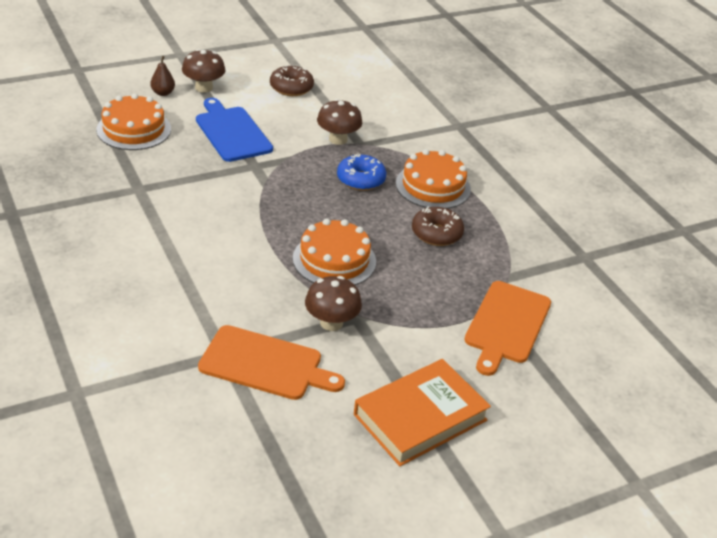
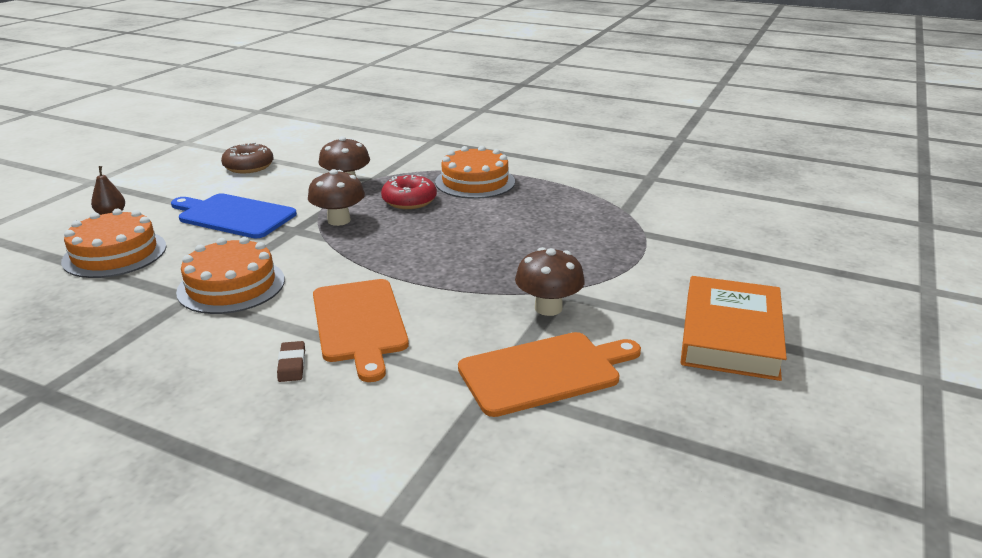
camera: 35 degrees left, 10 degrees down
(139, 270) = (292, 365): none -> brown eraser
(204, 88) = (154, 196): brown mushroom -> brown mushroom (339, 220)
(334, 260) = (476, 263): orange cake -> orange cake (231, 286)
(360, 179) = (409, 201): blue donut -> red donut
(436, 233) = (528, 209): brown donut -> none
(506, 325) = (675, 240): orange cutting board -> orange cutting board (359, 323)

